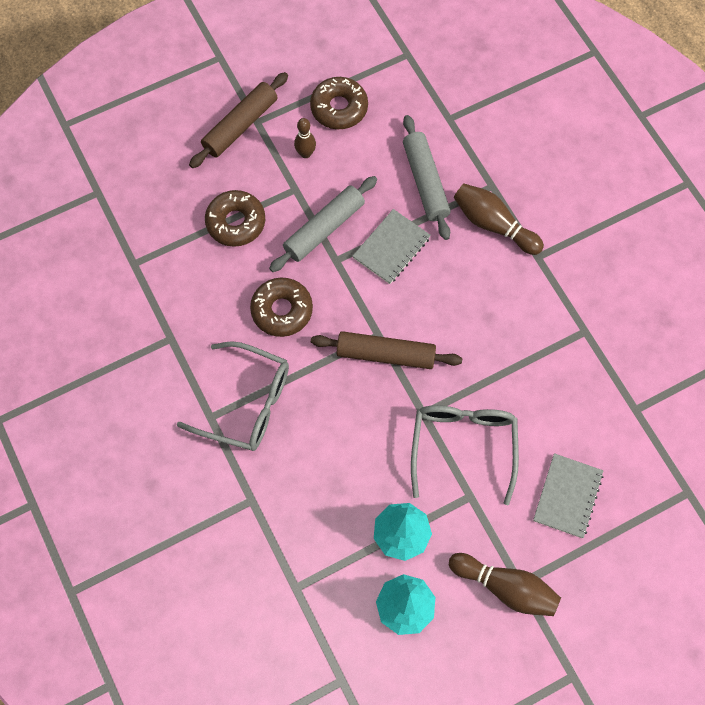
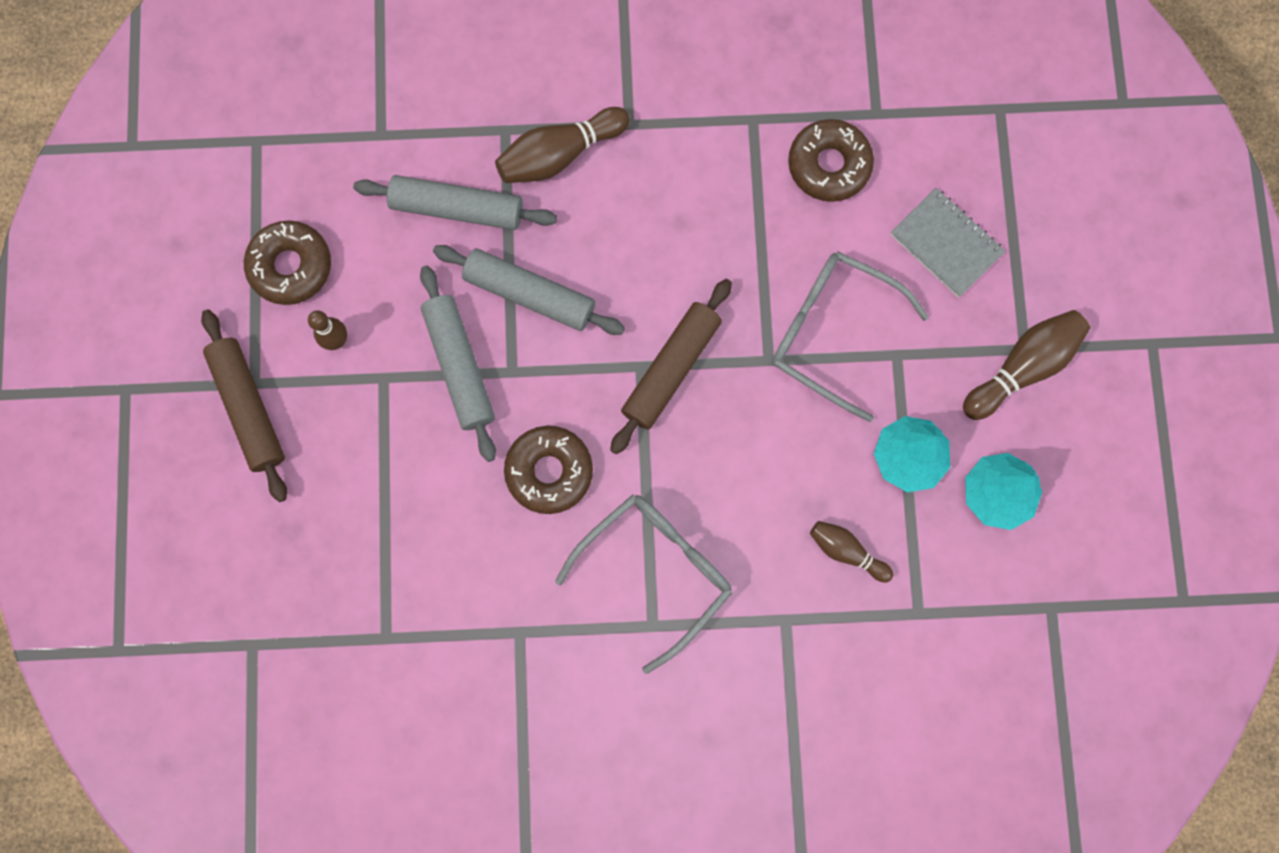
camera: 65 degrees left, 10 degrees up
(236, 222) = (393, 476): brown donut -> brown donut (829, 165)
(316, 520) = (846, 551): none -> brown bowling pin
(391, 248) = (529, 294): grey notebook -> grey rolling pin

